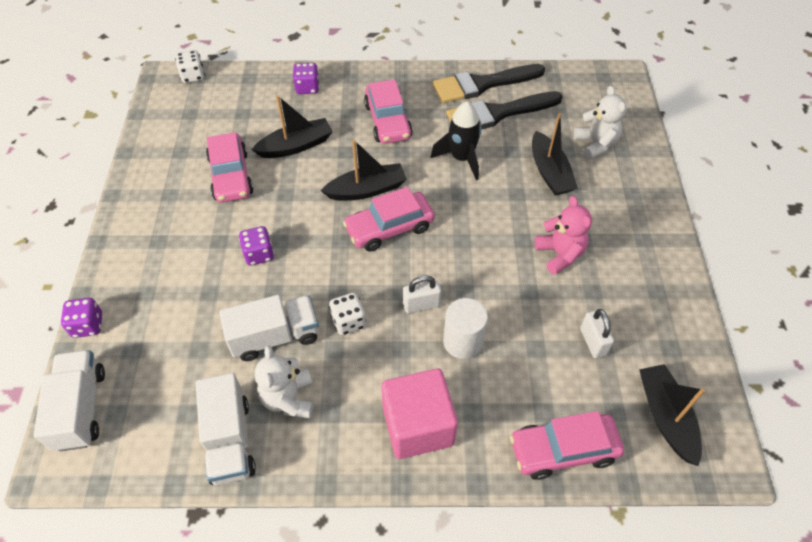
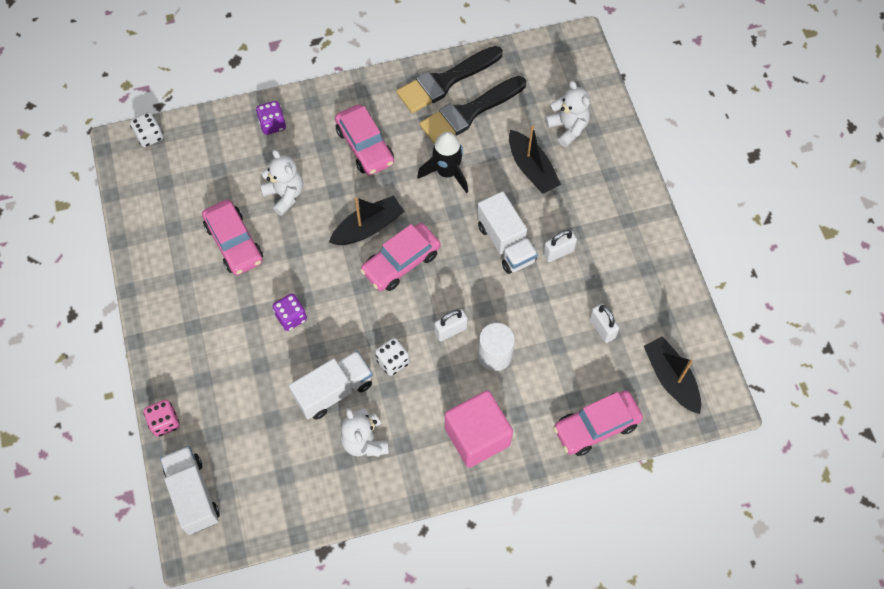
camera: 15 degrees left, 10 degrees up
(88, 325) = (165, 422): purple dice -> pink dice
(230, 440) = (329, 488): white truck -> white truck (506, 243)
(296, 146) = (285, 195): black boat -> white teddy bear
(560, 254) = (558, 252): pink teddy bear -> white padlock

